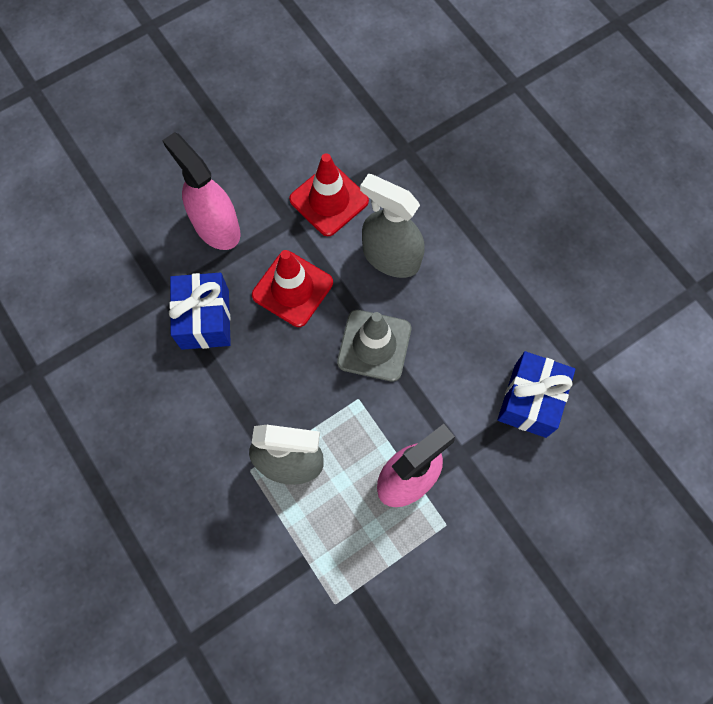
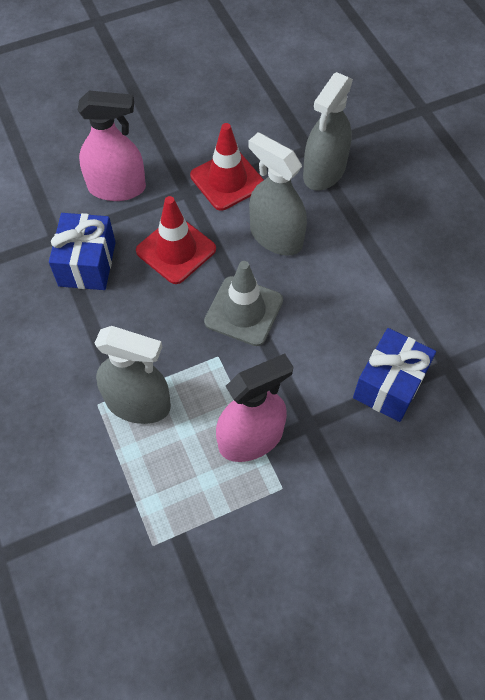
camera: 10 degrees right, 10 degrees down
(216, 227) = (117, 187): pink spray bottle -> pink spray bottle turned 120 degrees clockwise
(426, 174) = (324, 172): none -> grey spray bottle

